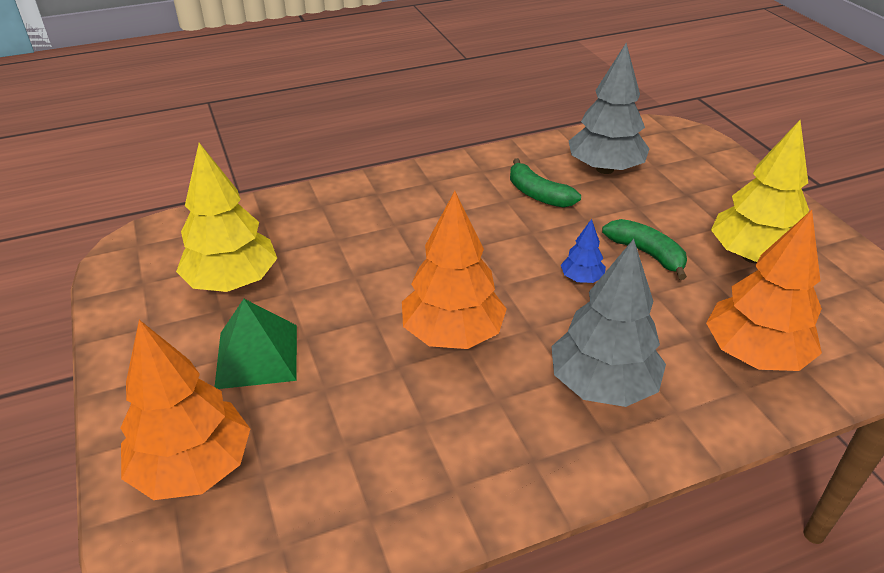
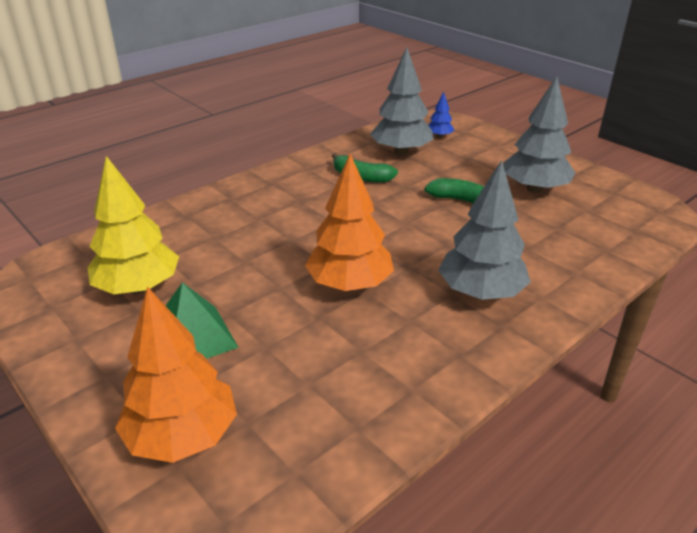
camera: 20 degrees left, 5 degrees down
(581, 278) = (425, 226): blue tree -> blue tree (439, 136)
(752, 256) = (534, 189): yellow tree -> grey tree
(754, 354) = (571, 249): orange tree -> none

